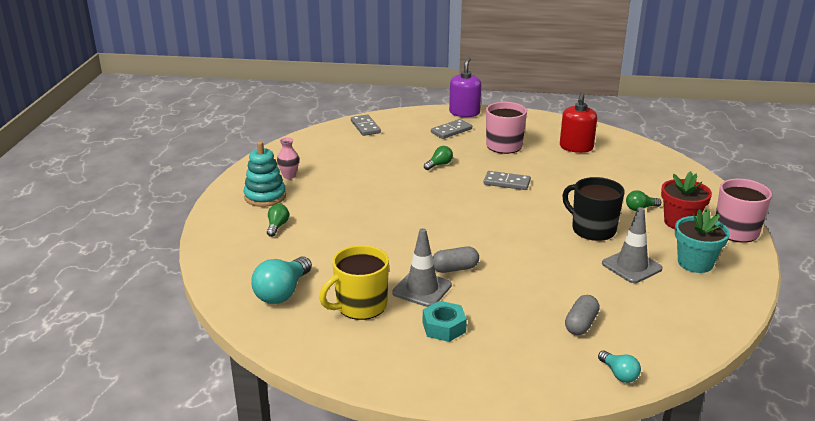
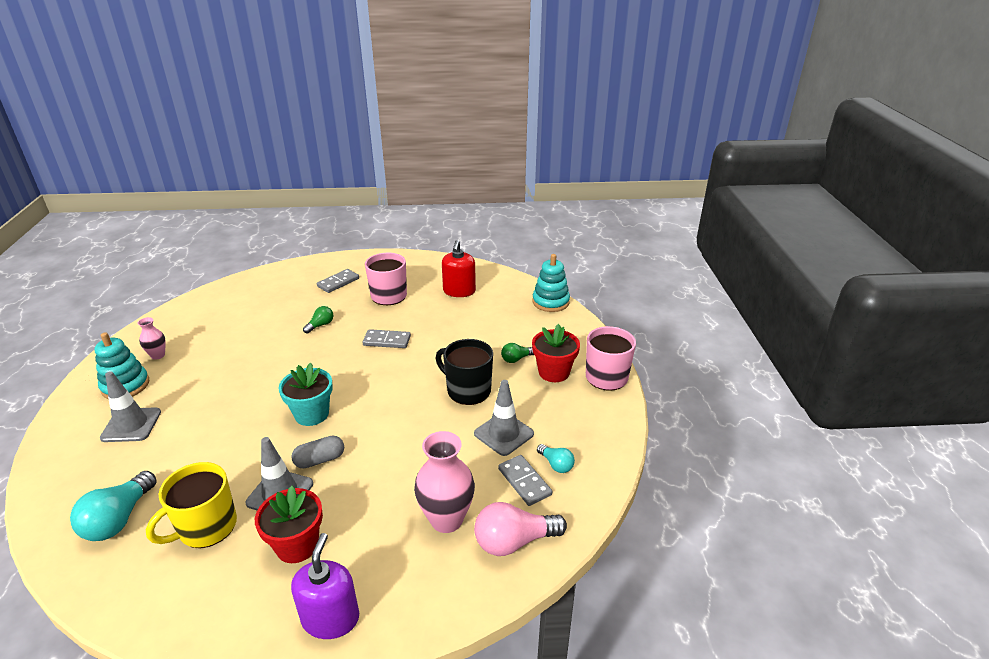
camera: 10 degrees left, 5 degrees up
(277, 226) = (131, 425): green light bulb -> grey traffic cone
(365, 127) = (251, 285): grey domino -> grey domino (524, 482)
(444, 327) = (297, 545): turquoise nut -> red flower pot
(464, 112) = (354, 260): purple soap dispenser -> purple soap dispenser (330, 618)
(581, 324) = (446, 519): grey capsule -> pink vase
(619, 374) = (482, 585): turquoise light bulb -> turquoise light bulb (556, 464)
(647, 347) = (514, 541): none -> pink light bulb
(674, 164) = (550, 302): none -> turquoise stacking toy
(695, 263) = (566, 422): turquoise flower pot -> turquoise flower pot (312, 414)

